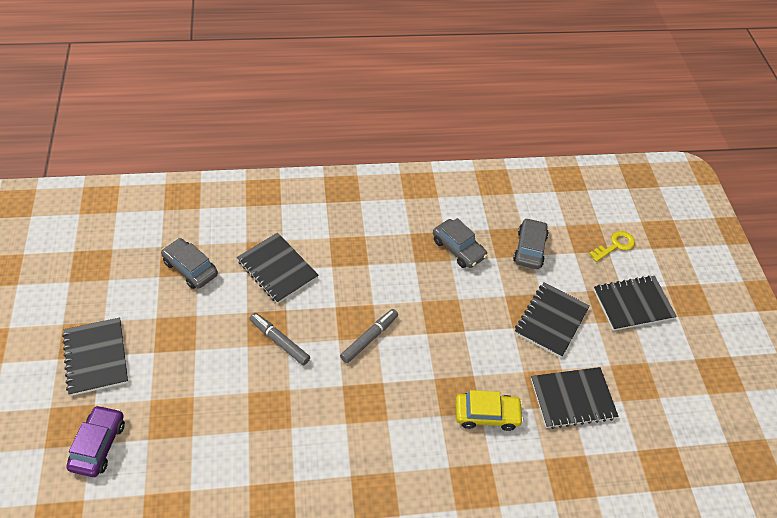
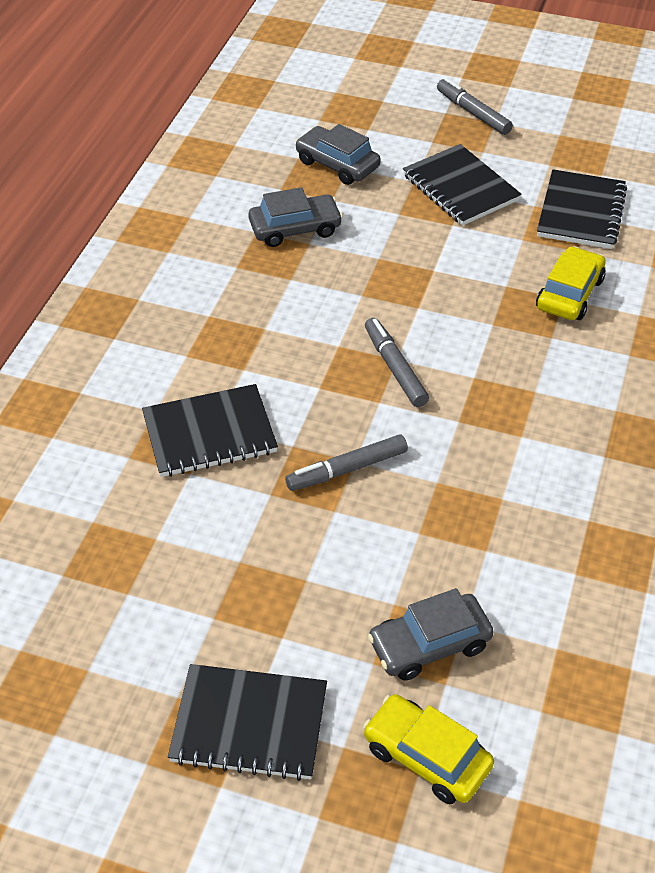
camera: 60 degrees left, 5 degrees down
(98, 445) = (426, 757): purple car -> yellow car
(190, 268) = (138, 545): grey car -> grey car (429, 645)
(615, 245) = (378, 92): yellow key -> none
(632, 304) = (473, 113): black notebook -> grey marker

